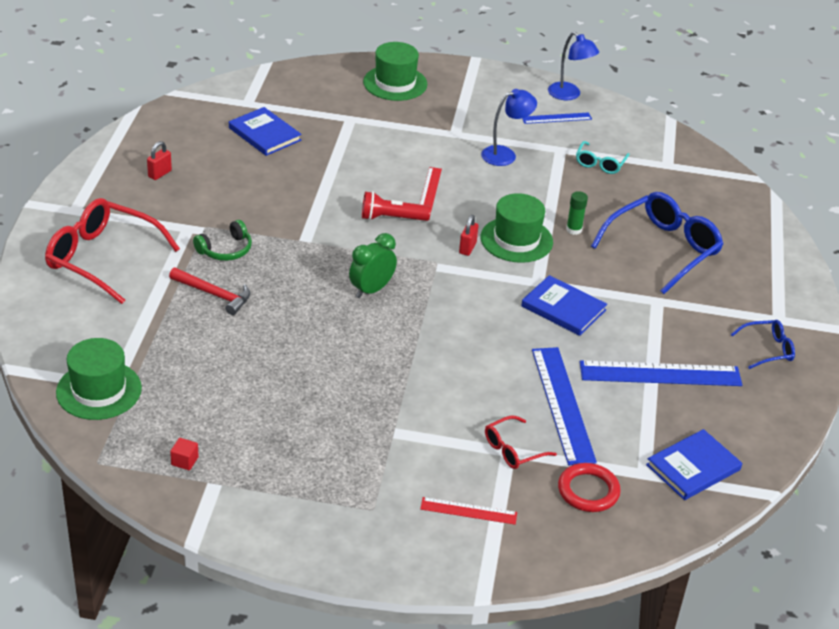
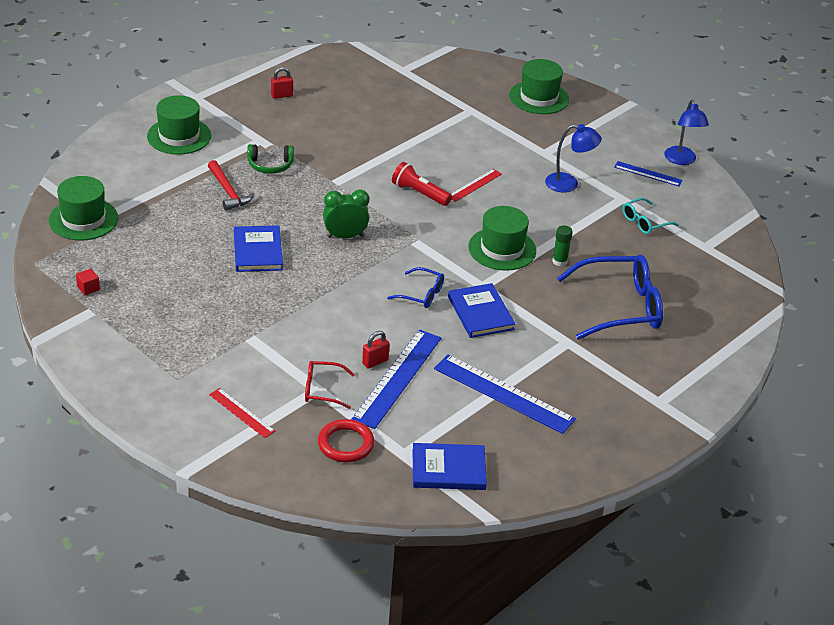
camera: 35 degrees right, 0 degrees up
(102, 258) = (179, 136): red glasses -> green hat
(264, 134) = (390, 97): blue book -> blue book (258, 251)
(467, 248) = (454, 238): red padlock -> red padlock (375, 362)
(767, 349) = (620, 419): blue glasses -> blue glasses (421, 294)

